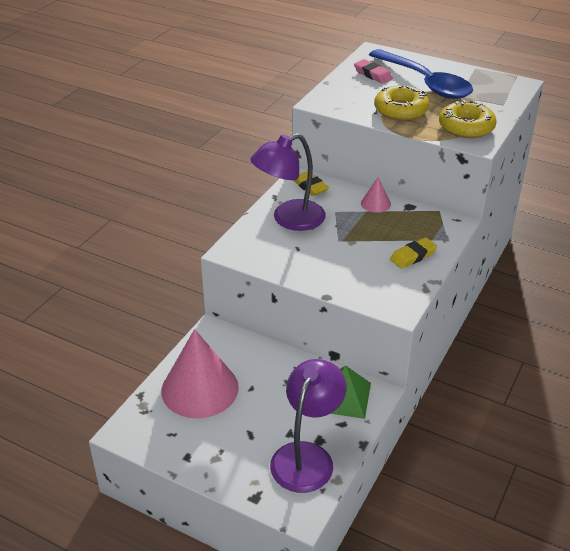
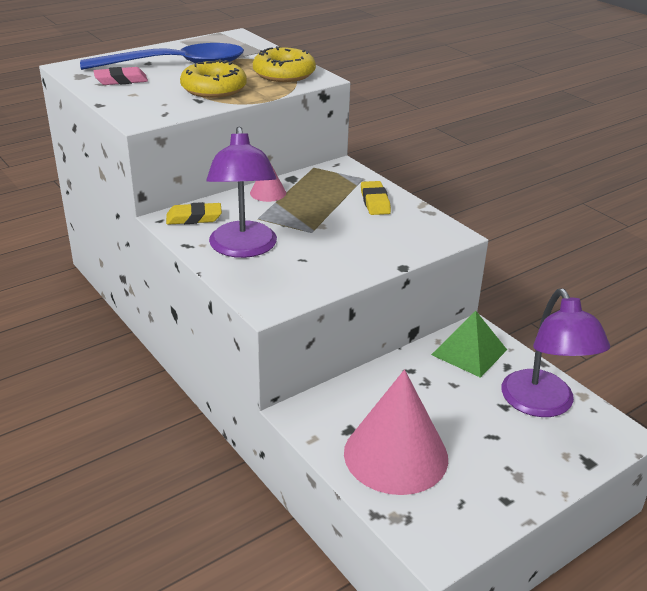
camera: 65 degrees left, 5 degrees down
(307, 456) = (543, 405): purple lamp -> purple lamp turned 150 degrees counterclockwise

